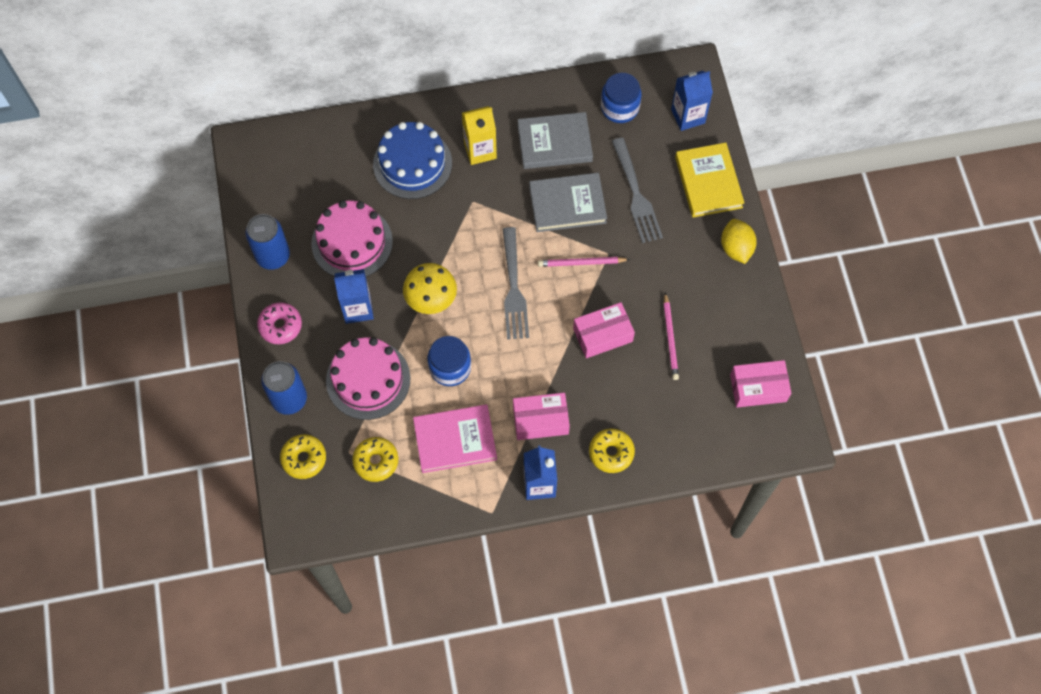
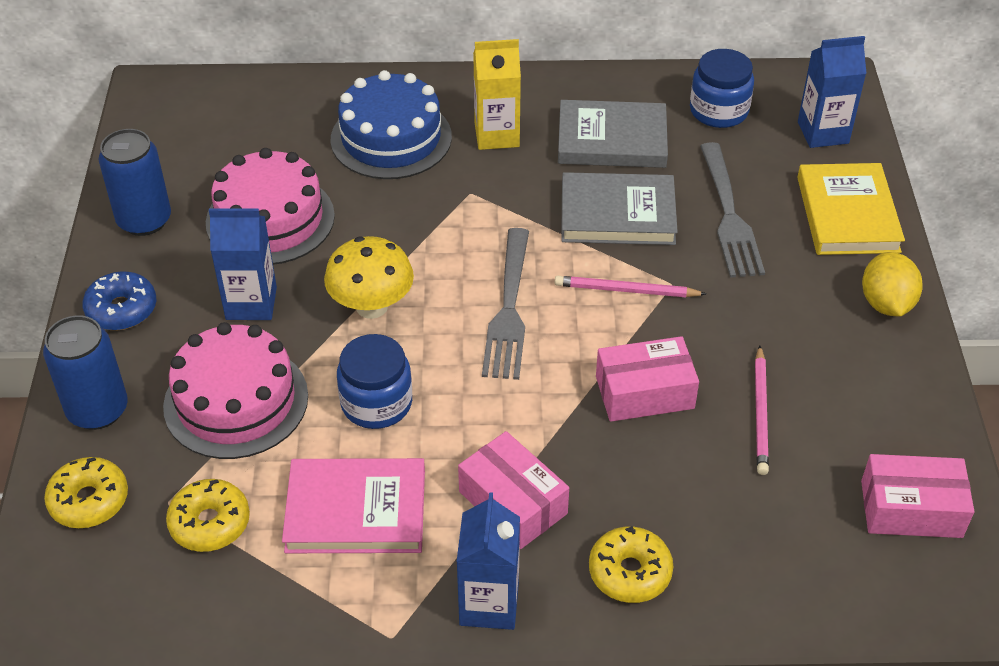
camera: 10 degrees right, 20 degrees down
(280, 326) = (122, 309): pink donut -> blue donut
(540, 420) = (513, 502): pink box -> pink box turned 45 degrees clockwise

